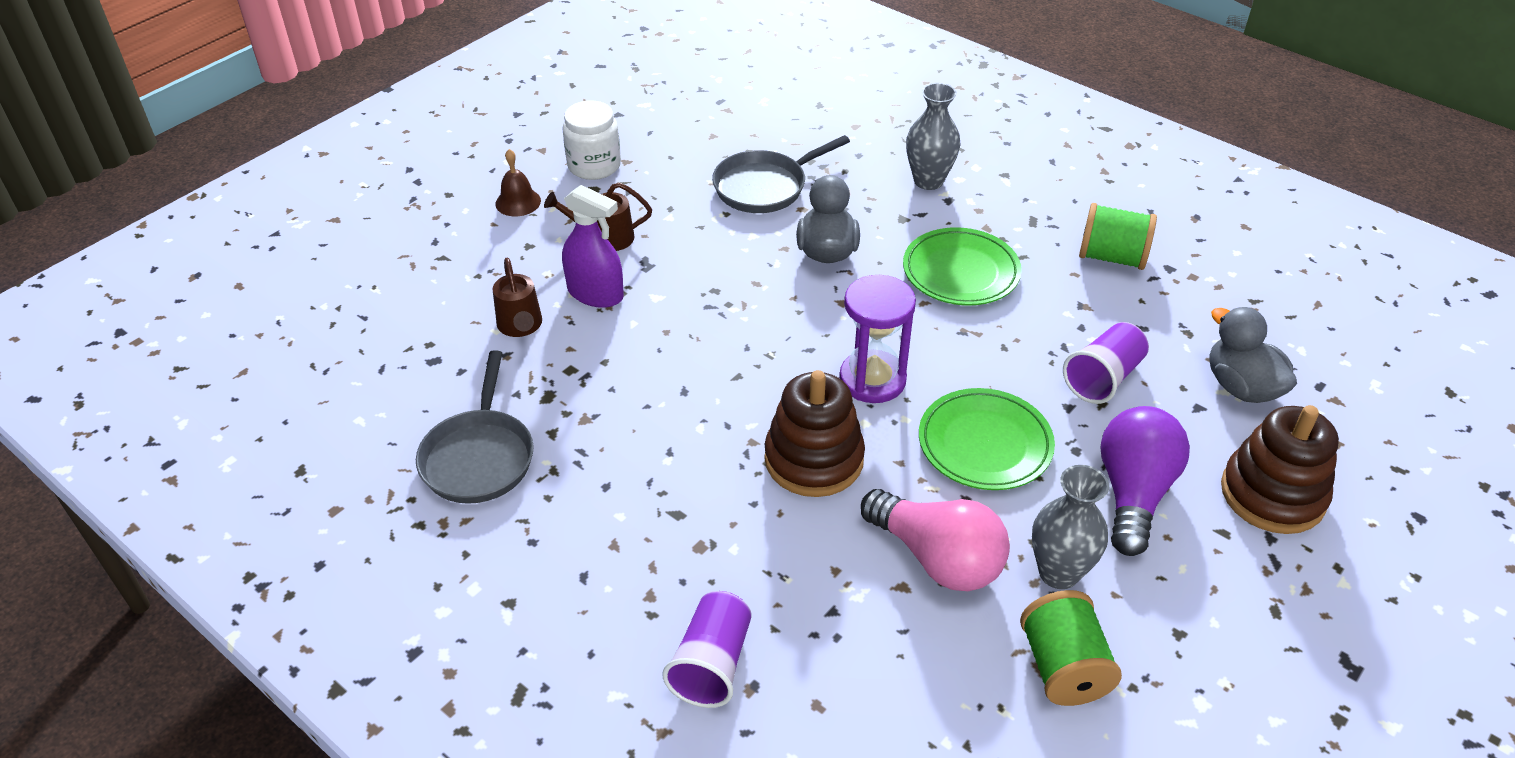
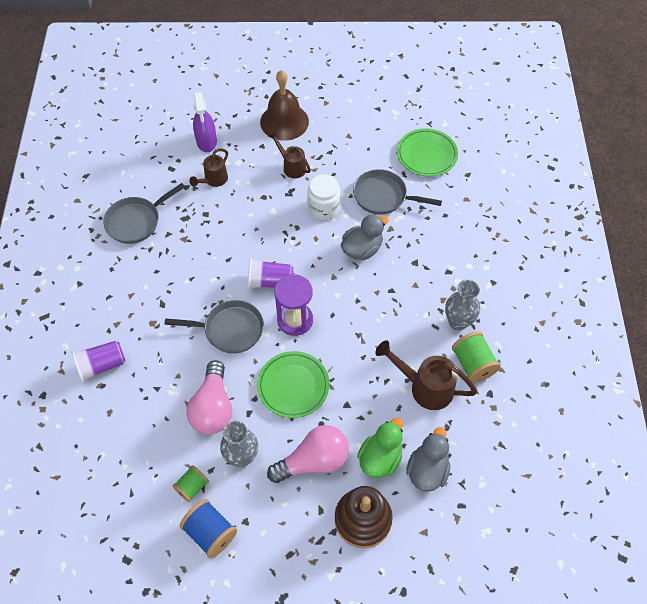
camera: 50 degrees right, 15 degrees up
(518, 202) = (284, 121): brown bell -> brown bell, size x2.01
(594, 165) = (334, 127): white jar -> white jar (323, 208)
(595, 293) = (255, 189): purple spray bottle -> purple spray bottle (206, 141)
(814, 459) = (230, 329): brown stacking toy -> grey pan
(928, 181) = (454, 254): grey vase -> grey vase (458, 322)
(960, 272) = (399, 309): green plate -> green plate (426, 155)
(1063, 668) = (192, 487): green spool -> green spool, size x0.65
(1103, 378) = (379, 408): purple cup -> purple cup (270, 281)
(1108, 317) = (425, 387): none -> brown watering can
(1133, 493) = (314, 461): purple light bulb -> pink light bulb
(1167, 691) = (210, 532): none -> blue spool
(1185, 421) = (380, 458): none -> green duck

